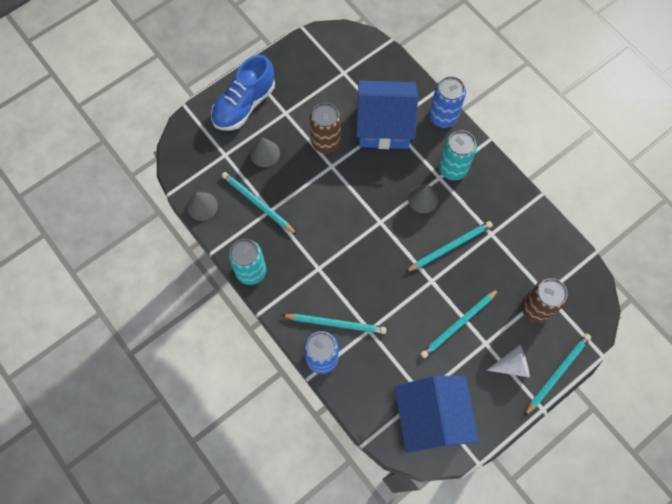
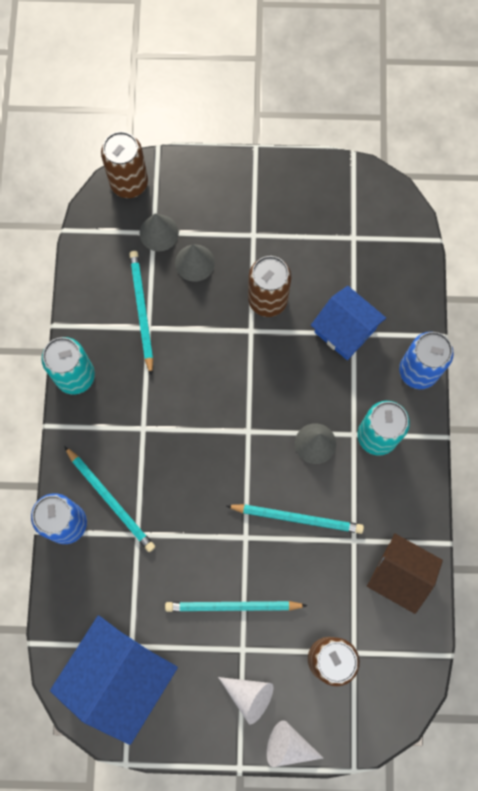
camera: 40 degrees right, 5 degrees up
(185, 138) = (129, 183): none -> brown can
(202, 206) = (85, 270): grey cone -> grey cone (159, 233)
(244, 105) = (219, 193): blue shoe -> none
(384, 126) = (345, 330): blue house -> blue house, size x0.66
(531, 232) = (399, 574): none -> brown house
(557, 373) = (288, 745): turquoise pencil -> white cone

